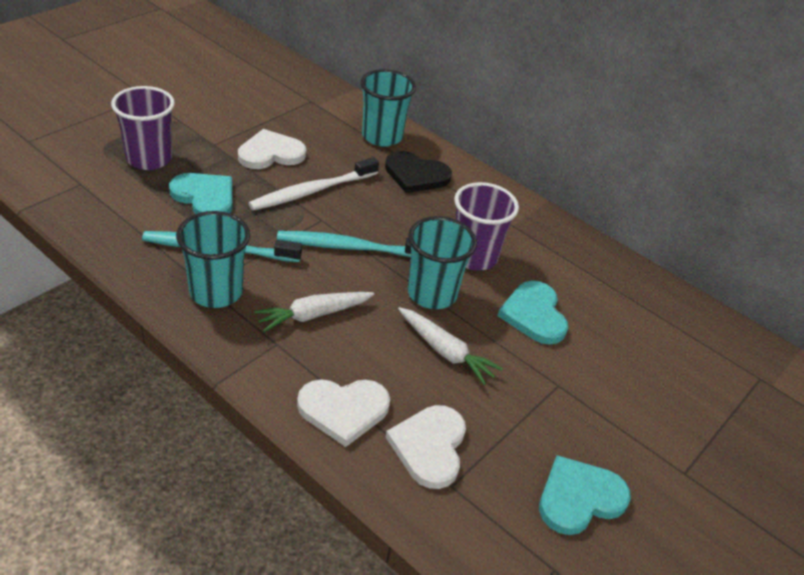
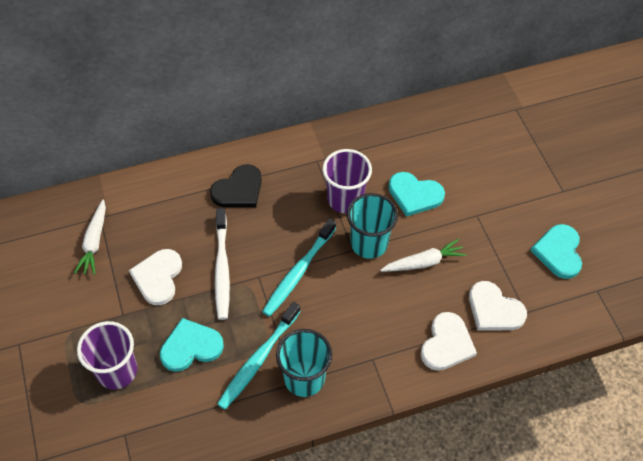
camera: 55 degrees left, 15 degrees up
(313, 315) = (356, 325): white carrot -> white carrot (94, 242)
(382, 136) = (178, 189): turquoise cup -> none

